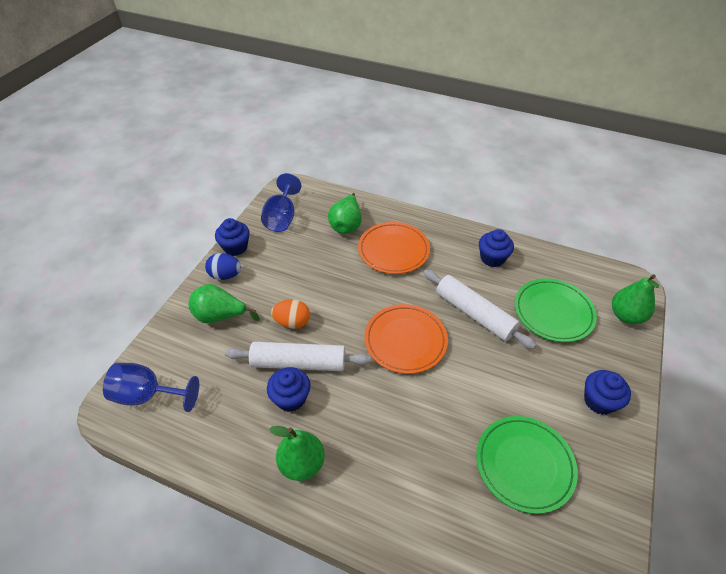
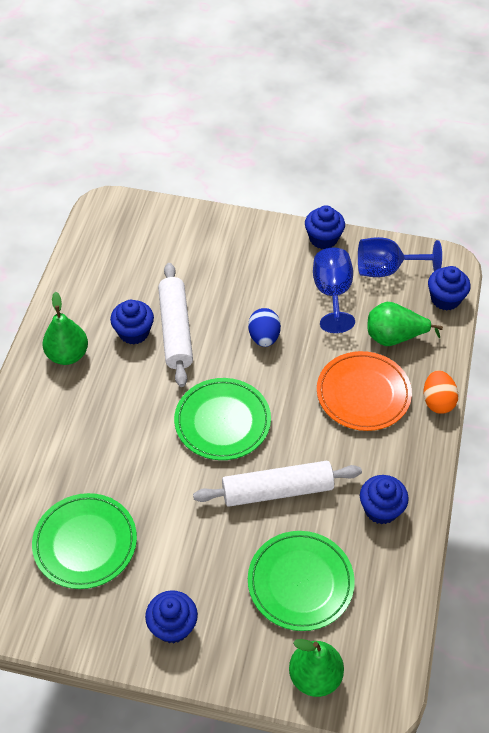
camera: 80 degrees right, 5 degrees up
(148, 395) = (121, 226): blue goblet -> blue goblet (332, 293)
(220, 316) = (222, 252): green pear -> none
(225, 275) = (278, 241): blue egg -> blue egg (264, 337)
(292, 322) = (226, 314): orange egg -> orange egg (437, 401)
(320, 194) = (445, 299): none -> blue cupcake
(405, 340) = (222, 422): orange plate -> green plate
(474, 314) = (277, 490): white rolling pin -> white rolling pin turned 45 degrees clockwise

